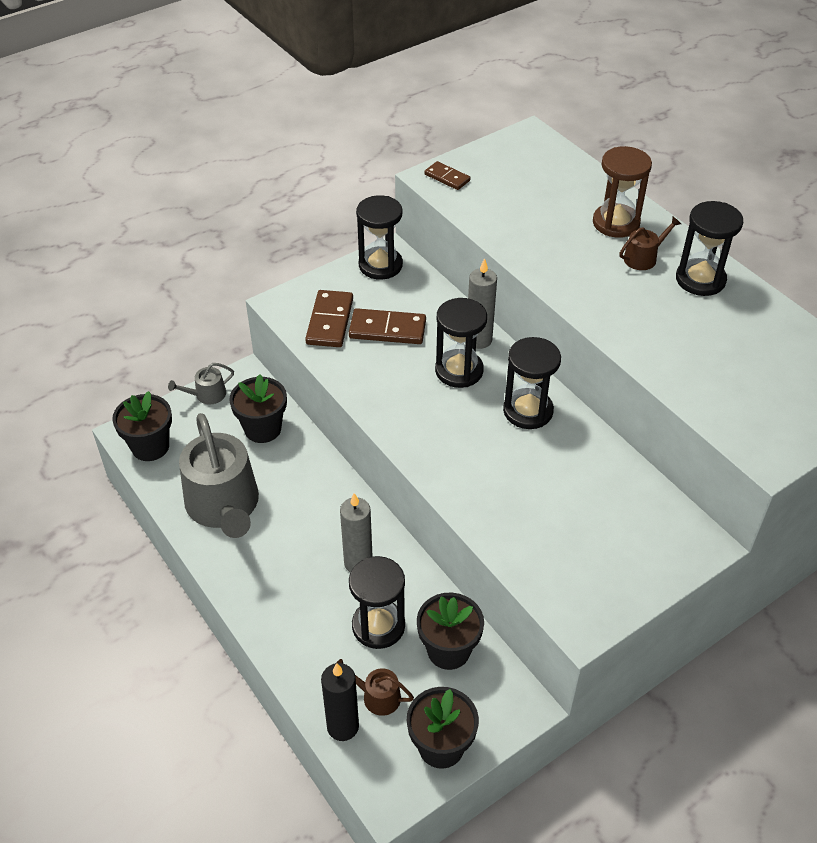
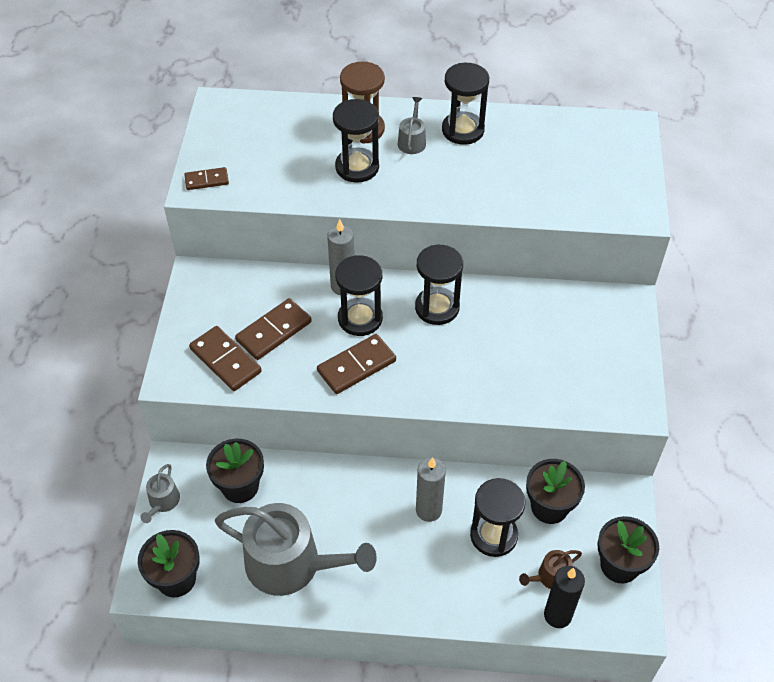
camera: 50 degrees left, 5 degrees up
(380, 265) = (201, 289): black hourglass -> black hourglass (357, 167)
(409, 399) = (356, 366): none -> brown domino
(643, 257) = (412, 141): brown watering can -> grey watering can

